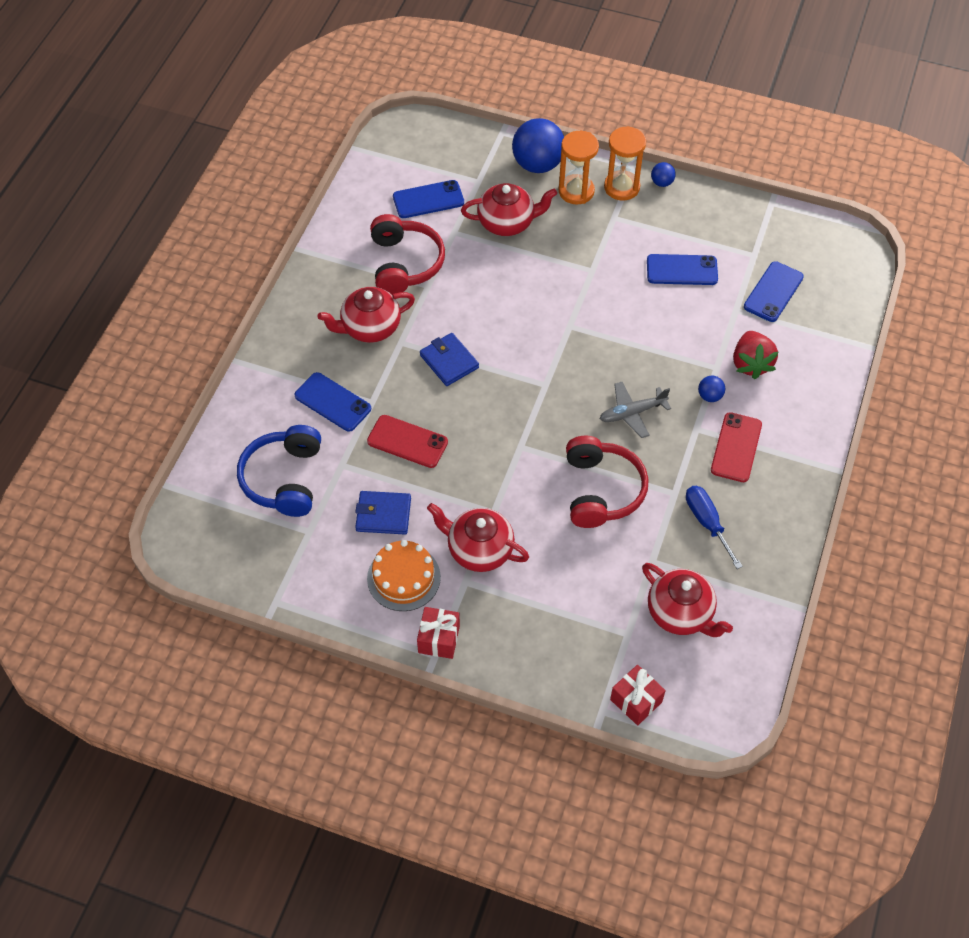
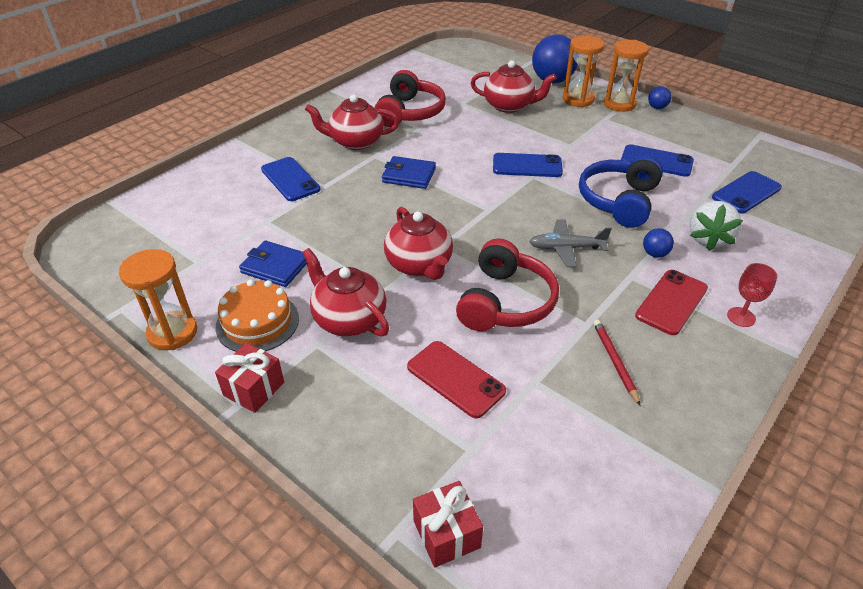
camera: 20 degrees right, 15 degrees down
(284, 479) = (208, 219): blue headphones -> blue headphones (619, 201)
(337, 611) = (172, 333): none -> orange hourglass
(407, 441) = (335, 219): red phone -> red phone (455, 379)
(428, 199) = (452, 83): blue phone -> blue phone (527, 166)
(449, 361) = (409, 175): blue wallet -> blue wallet turned 60 degrees counterclockwise
(680, 613) = (548, 447): red teapot -> red teapot (419, 265)
(707, 522) = (614, 361): blue screwdriver -> red pencil
(751, 364) = (708, 239): red strawberry -> white strawberry
(793, 446) = (741, 317): none -> red goblet

